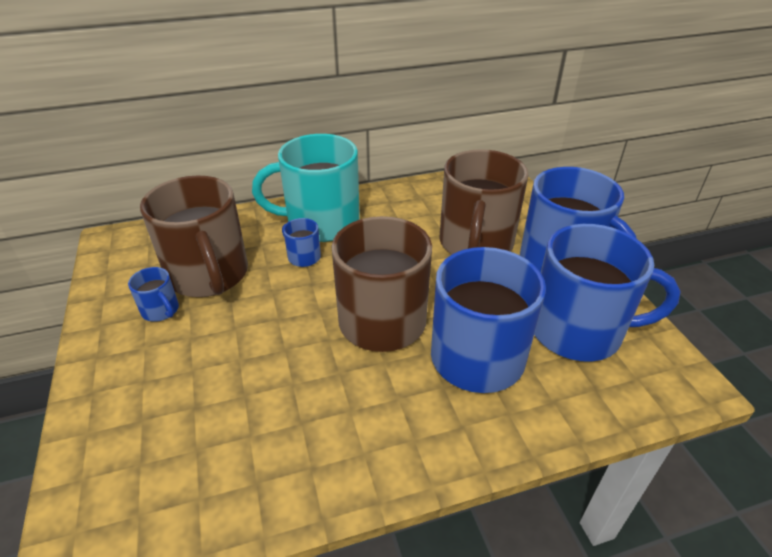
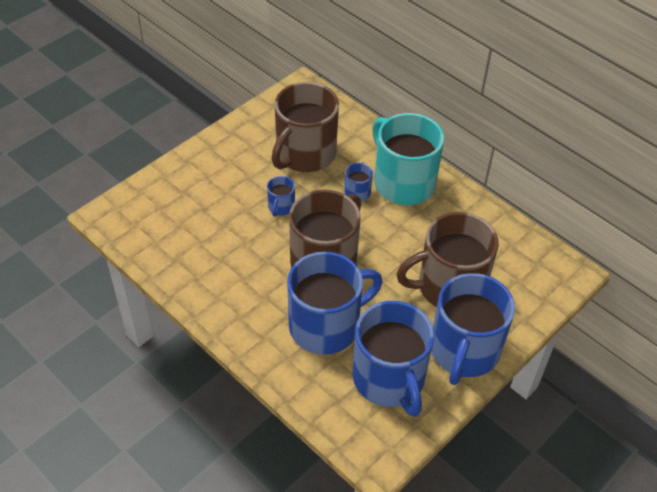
camera: 60 degrees right, 10 degrees up
(161, 310) = (260, 151): blue mug -> blue mug (281, 207)

